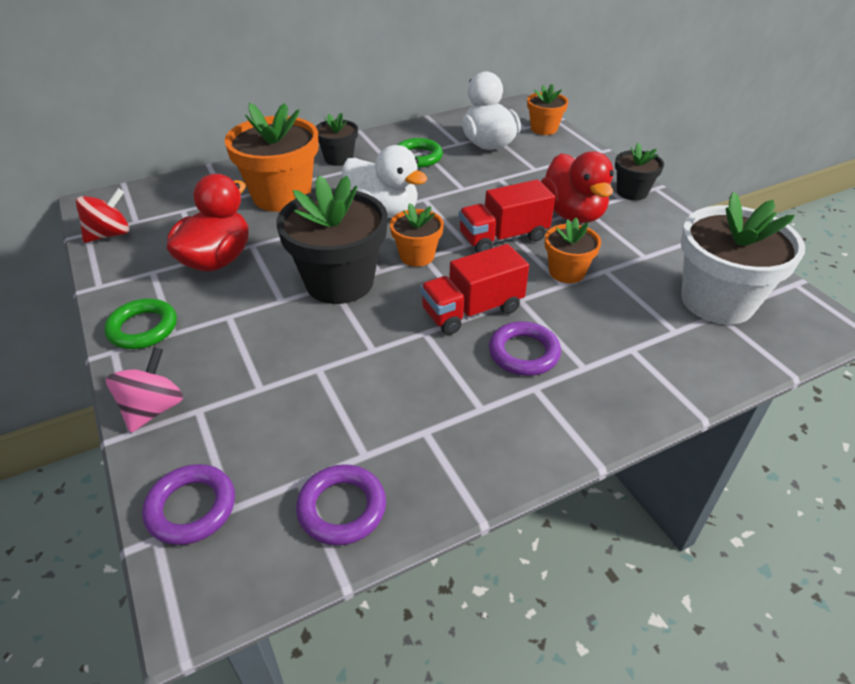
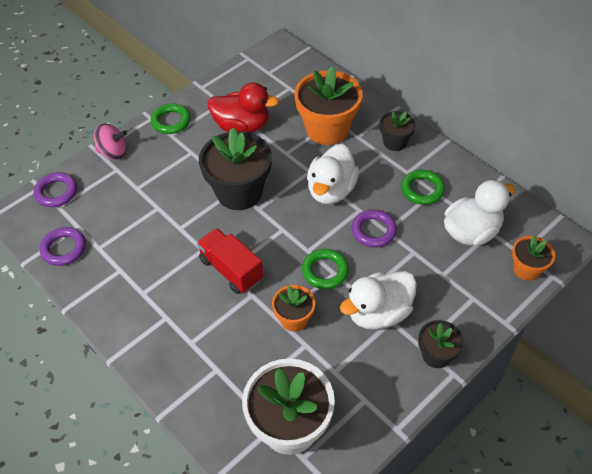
camera: 75 degrees right, 10 degrees up
(110, 234) = (250, 68): red spinning top -> none
(417, 256) = (282, 225): orange flower pot -> none
(503, 237) = (325, 271): red truck -> green ring
(523, 353) = (196, 306): purple ring -> purple ring (373, 231)
(572, 214) = (378, 313): red duck -> white duck

